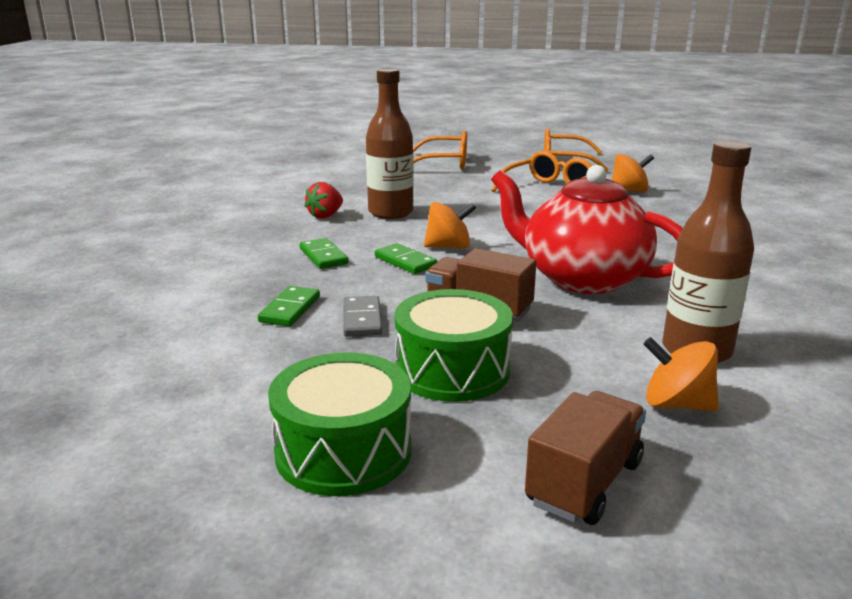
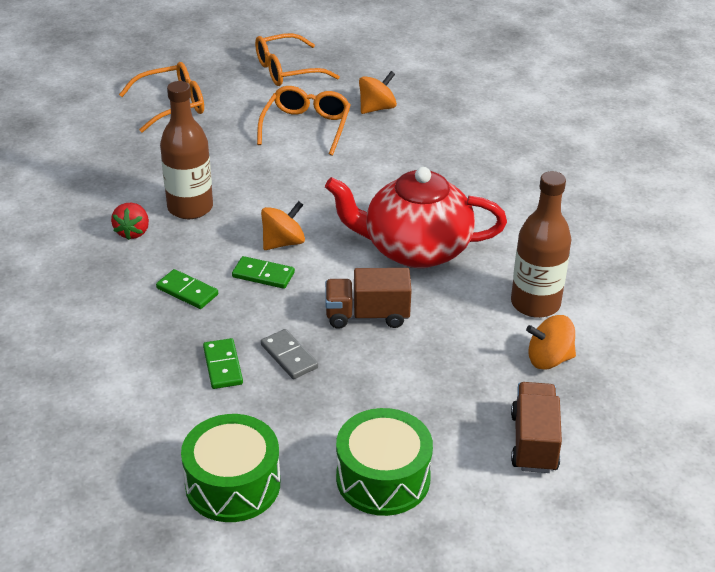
camera: 30 degrees left, 15 degrees up
(452, 370) = (394, 383): green drum -> green drum (233, 484)

